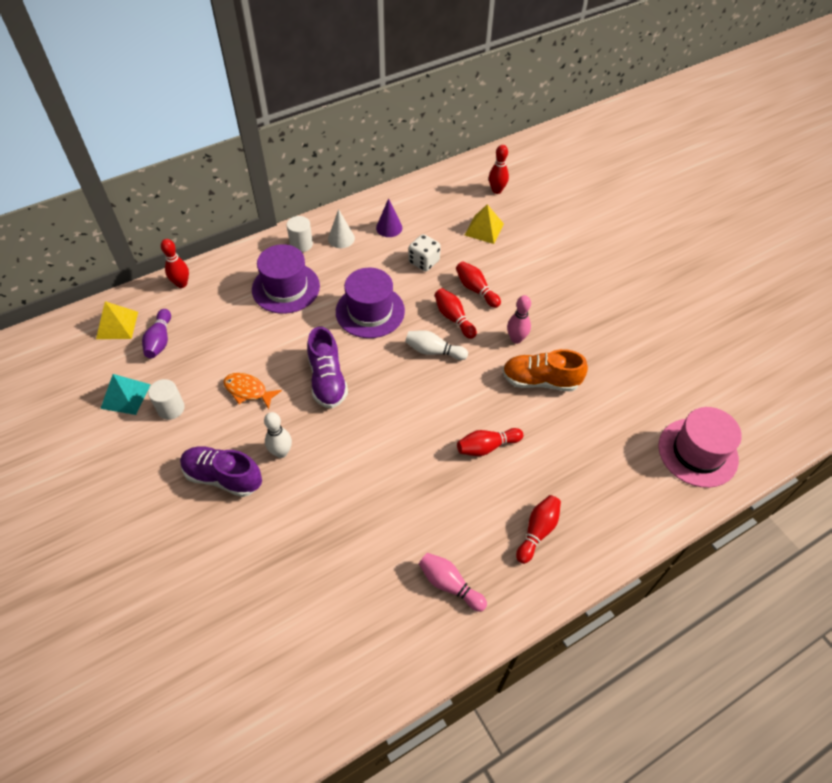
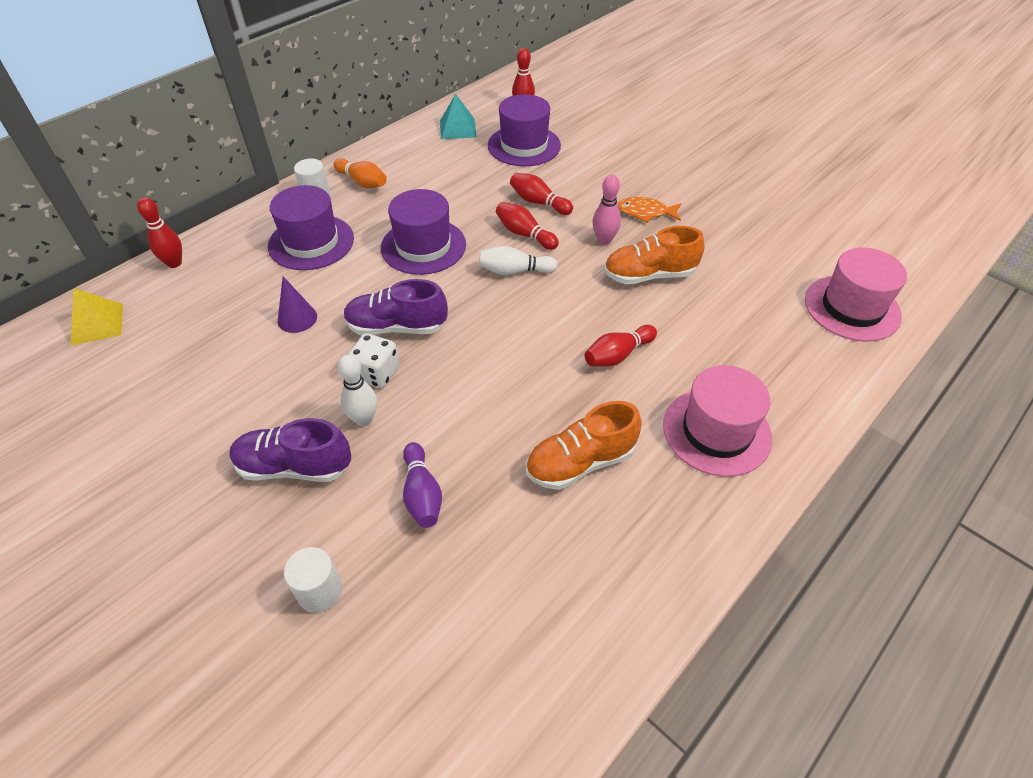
camera: 15 degrees left, 5 degrees down
(125, 396) = (129, 402): turquoise pyramid -> turquoise pyramid (458, 128)
(160, 340) = (161, 329): purple bowling pin -> purple bowling pin (422, 494)
(171, 408) = (198, 403): white cylinder -> white cylinder (320, 591)
(248, 391) = (297, 360): orange fish -> orange fish (645, 212)
(327, 380) = (396, 327): purple shoe -> purple shoe turned 120 degrees clockwise
(341, 238) = (362, 182): white cone -> orange bowling pin
(389, 227) = (415, 162): purple cone -> purple cone (297, 318)
(424, 262) = (468, 187): white dice -> white dice (376, 373)
(424, 529) = (580, 462): none -> orange shoe
(449, 584) = (637, 519): pink bowling pin -> none
(484, 229) = (524, 145): yellow pyramid -> purple hat
(537, 531) = (716, 431): red bowling pin -> pink hat

